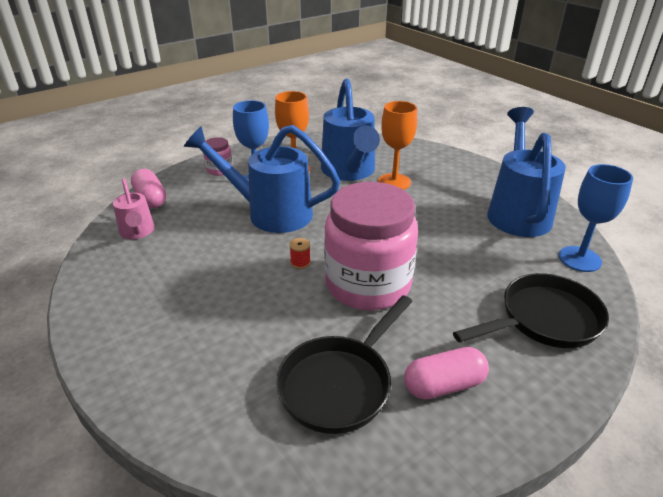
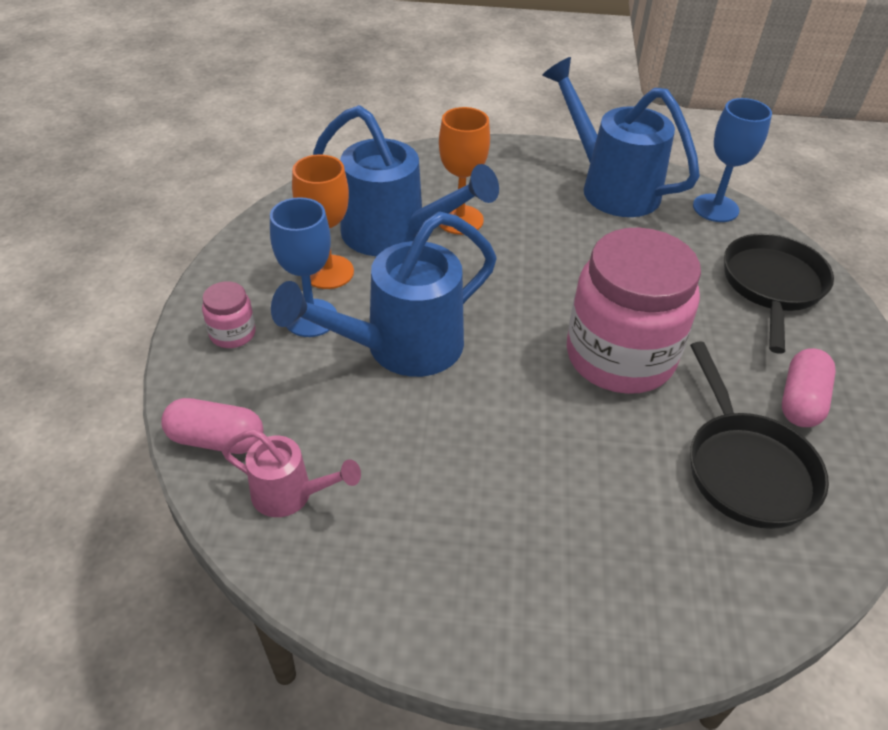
camera: 50 degrees left, 10 degrees up
(300, 262) = (530, 382): red spool -> none

